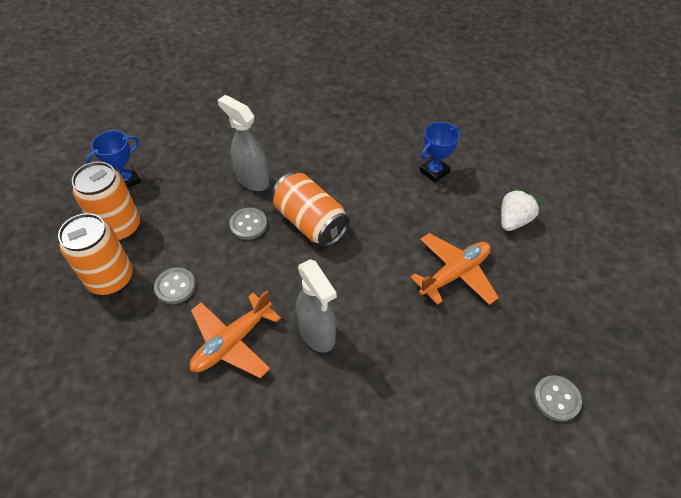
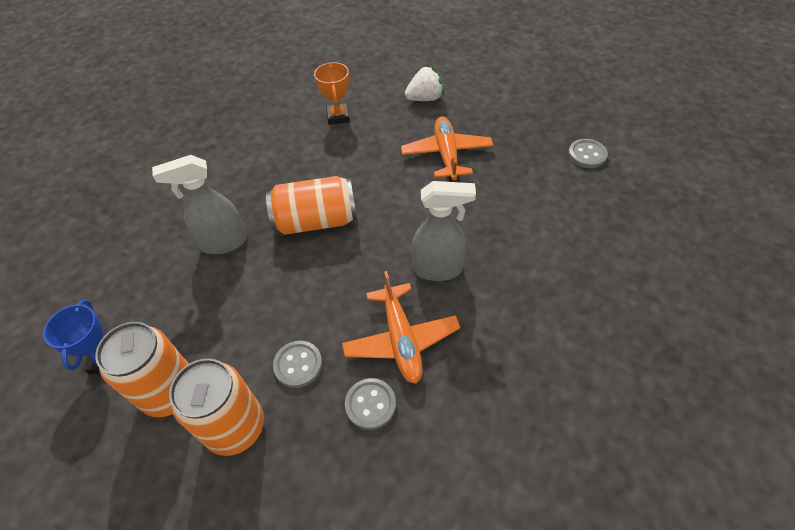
camera: 55 degrees left, 0 degrees up
(248, 224) = (276, 269): grey button -> grey button (370, 404)
(434, 172) = (338, 117): blue trophy -> orange trophy
(513, 220) = (425, 98): white strawberry -> white strawberry turned 90 degrees clockwise

